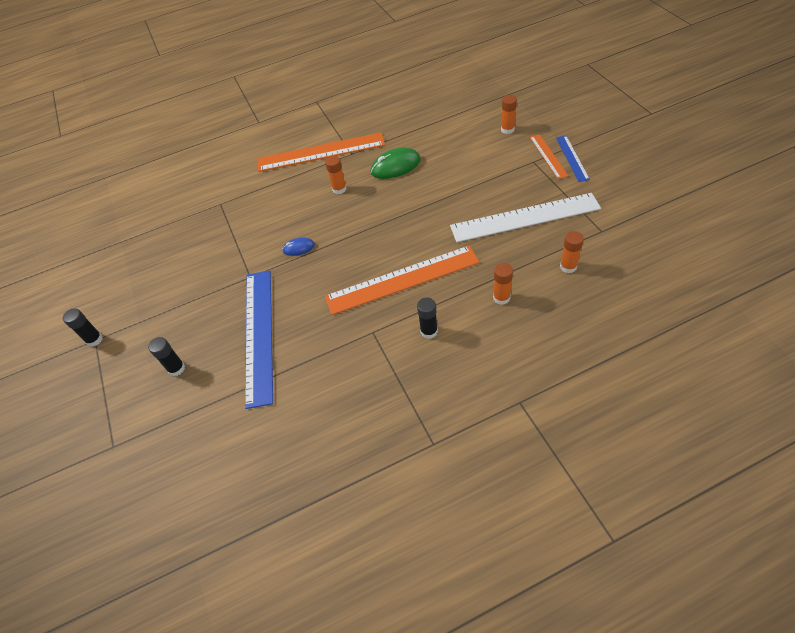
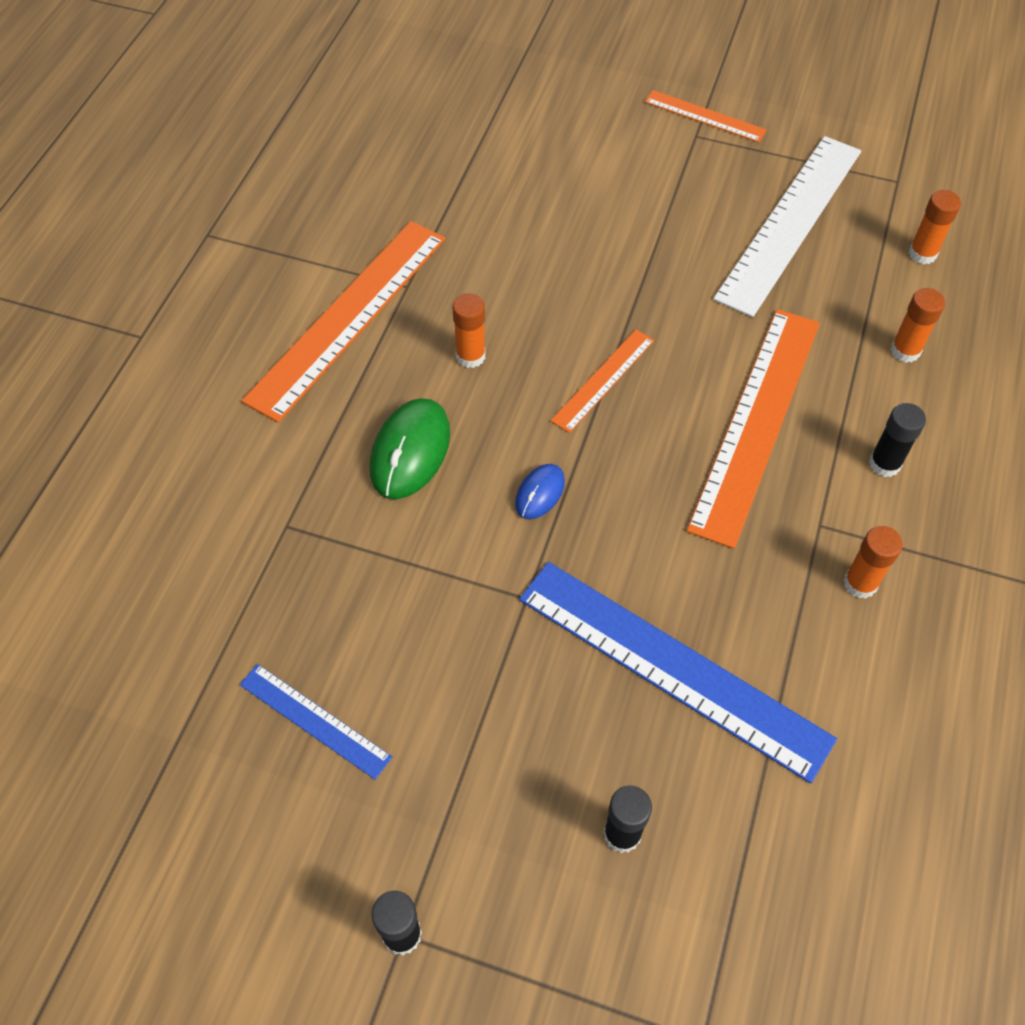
camera: 55 degrees left, 5 degrees up
(370, 226) = (603, 380): none -> orange ruler
(395, 166) = (510, 262): green mouse -> green mouse (410, 451)
(507, 129) = (599, 107): orange glue stick -> orange glue stick (860, 583)
(572, 158) = (738, 101): blue ruler -> blue ruler (314, 720)

